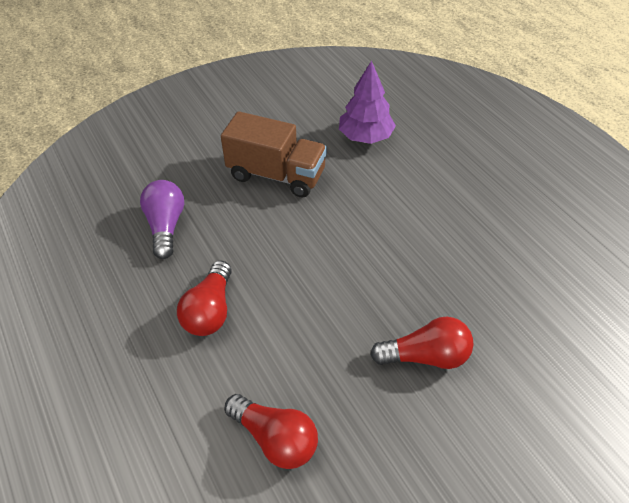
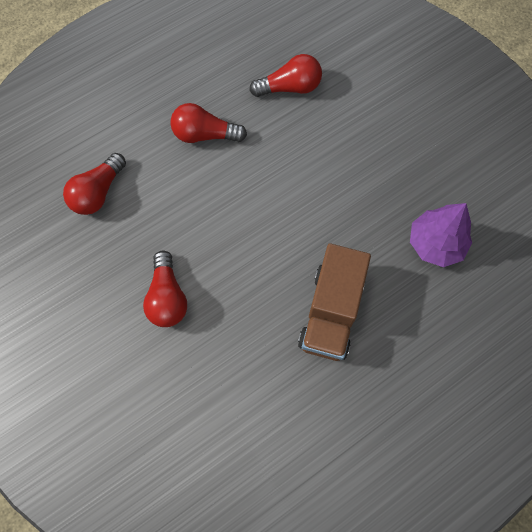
camera: 85 degrees right, 20 degrees up
(166, 226) = (290, 87): purple light bulb -> red light bulb
(276, 175) = (365, 165): brown truck -> brown truck (331, 312)

